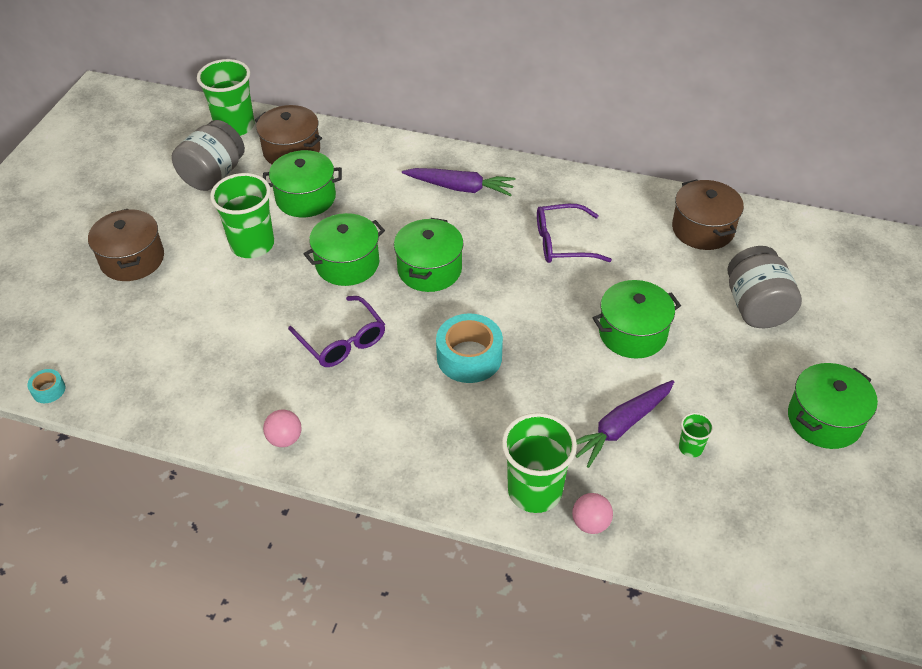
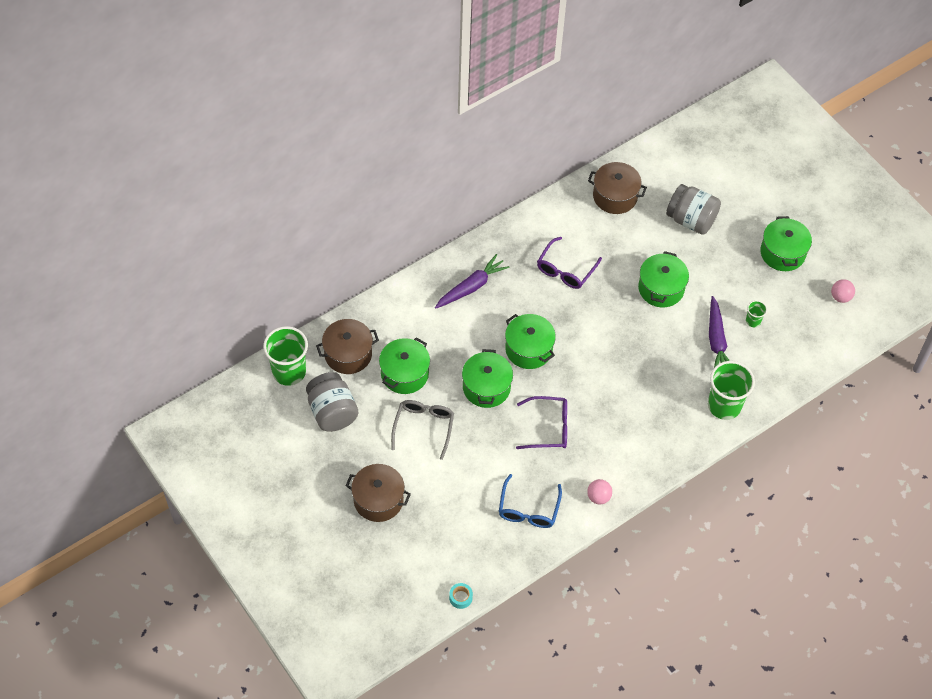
camera: 55 degrees left, 10 degrees up
(215, 384) = (528, 509): none -> blue glasses
(252, 244) = (423, 427): green cup -> grey glasses
(469, 357) = (613, 375): turquoise tape -> none
(590, 523) = (761, 396): pink ball -> pink ball (840, 297)

